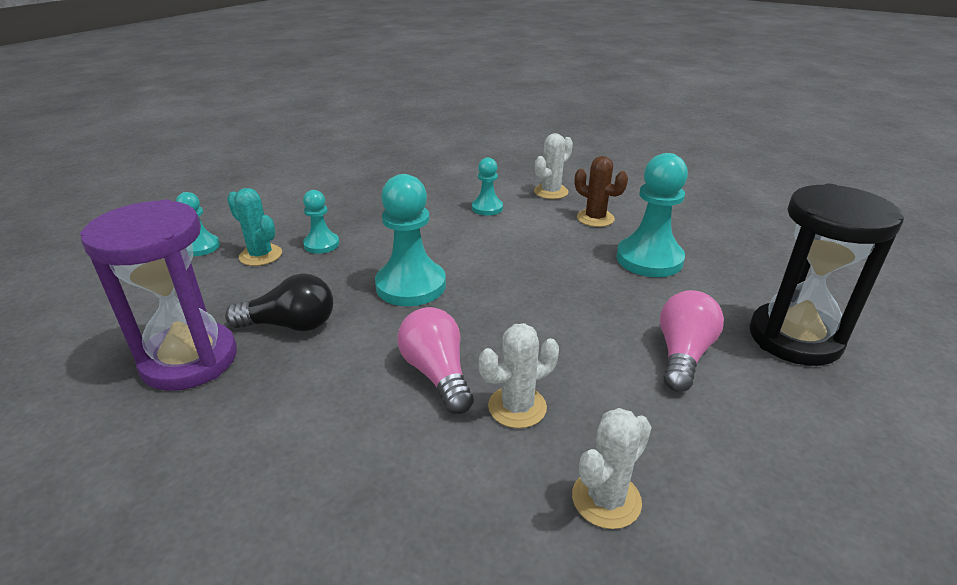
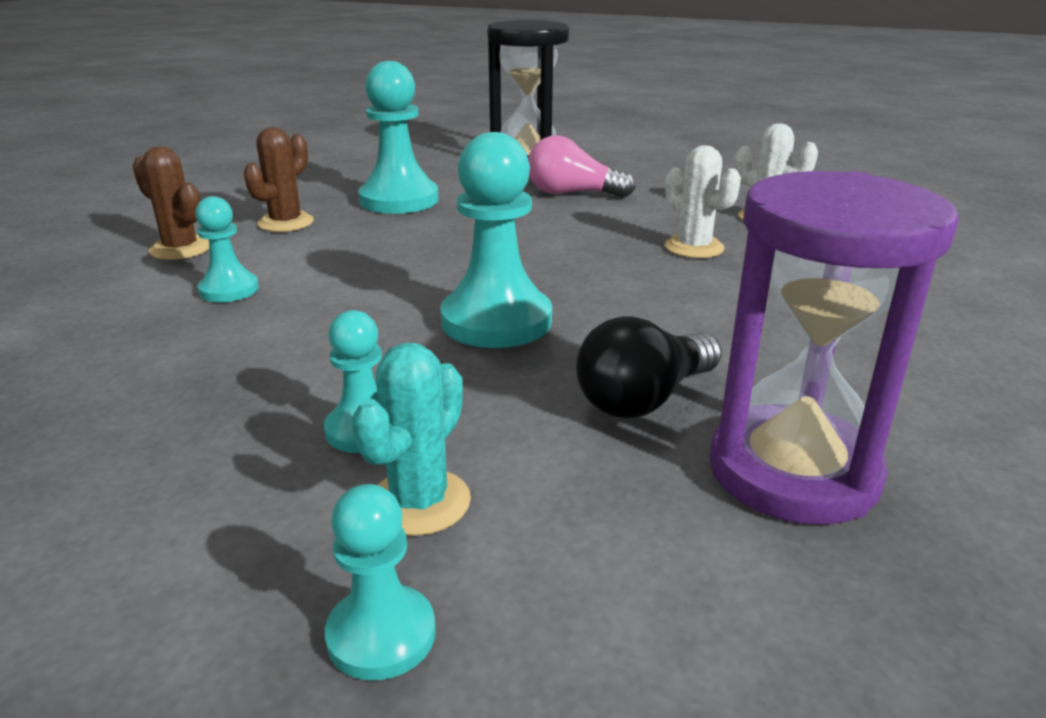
camera: 100 degrees left, 5 degrees down
(290, 325) = (644, 399): black light bulb -> black light bulb turned 120 degrees counterclockwise
(437, 374) = (675, 285): pink light bulb -> none
(551, 192) = (180, 249): white cactus -> brown cactus

